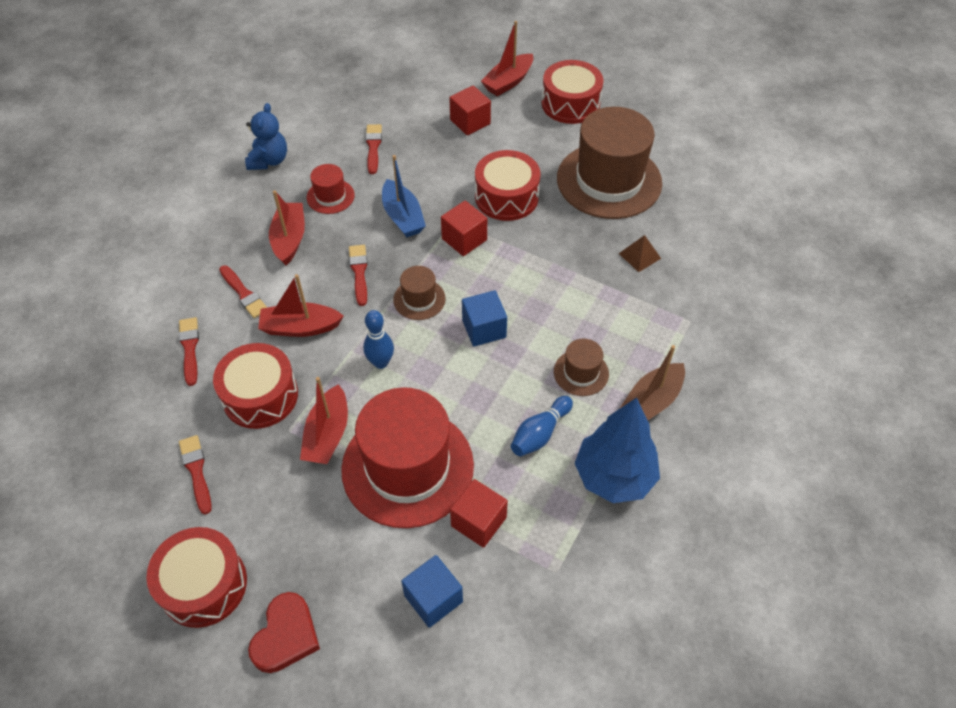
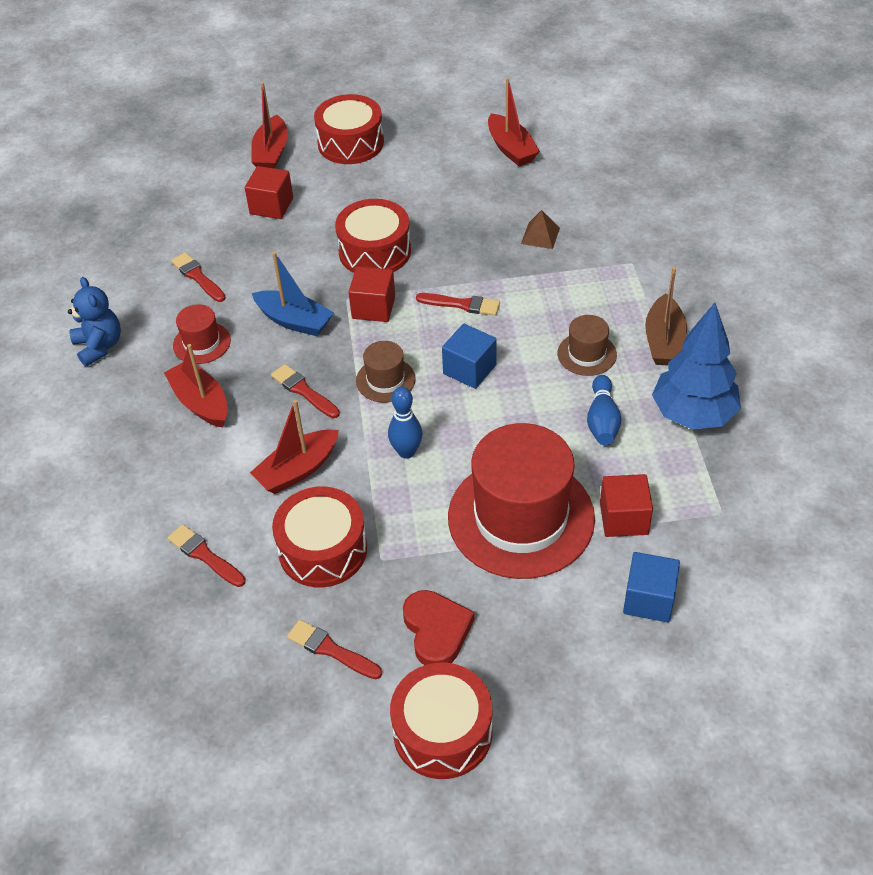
camera: 35 degrees left, 5 degrees down
(244, 294) = (207, 476): red brush -> red brush (462, 304)
(286, 636) = (559, 715): red heart -> red heart (436, 630)
(327, 434) = (422, 539): red boat -> red boat (511, 149)
(609, 180) = (452, 189): brown hat -> none

